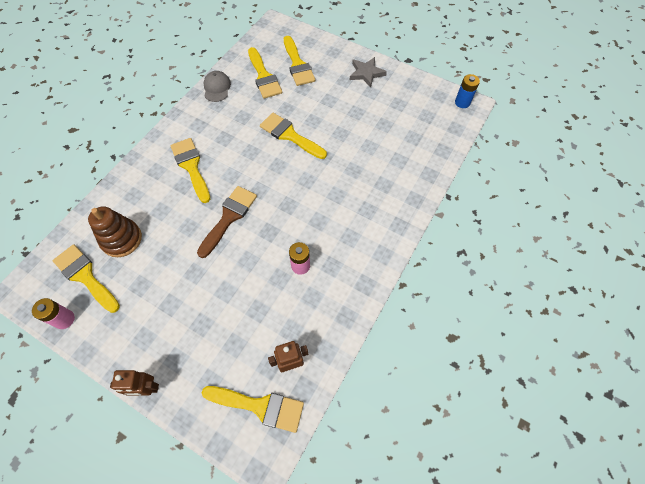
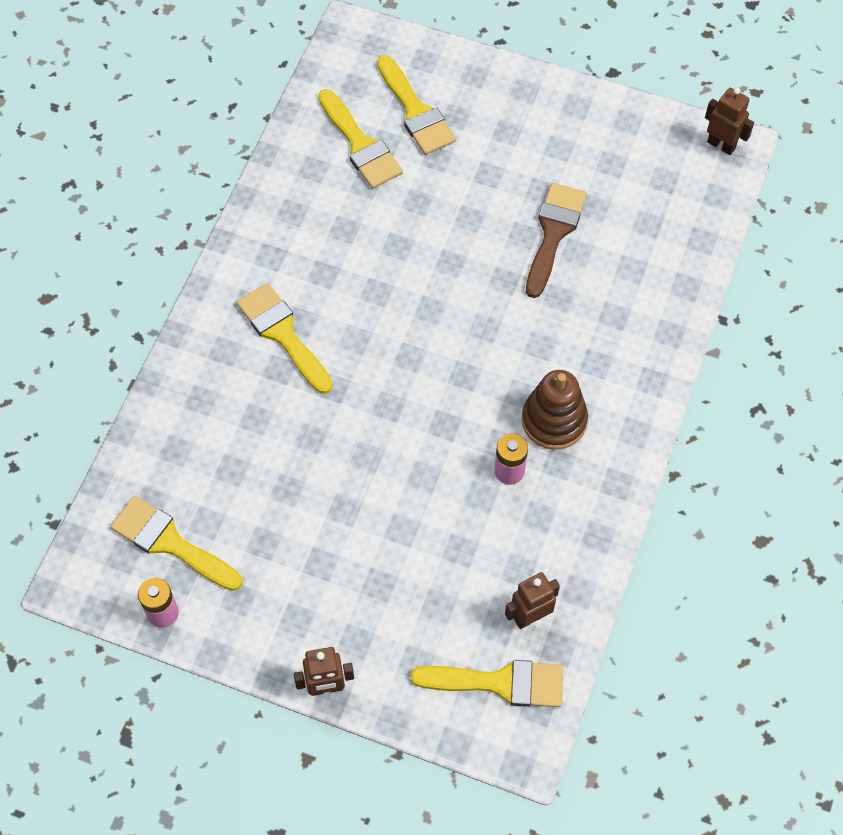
camera: 10 degrees left, 0 degrees up
(121, 239) = (207, 475): brown stacking toy -> brown stacking toy (554, 420)
(217, 88) = (282, 179): grey cap -> none
(229, 217) = (373, 411): brown brush -> brown brush (553, 233)
(289, 135) = (436, 252): yellow brush -> none
(366, 73) = (543, 112): grey star -> none
(462, 102) = (721, 145): blue battery -> brown robot

